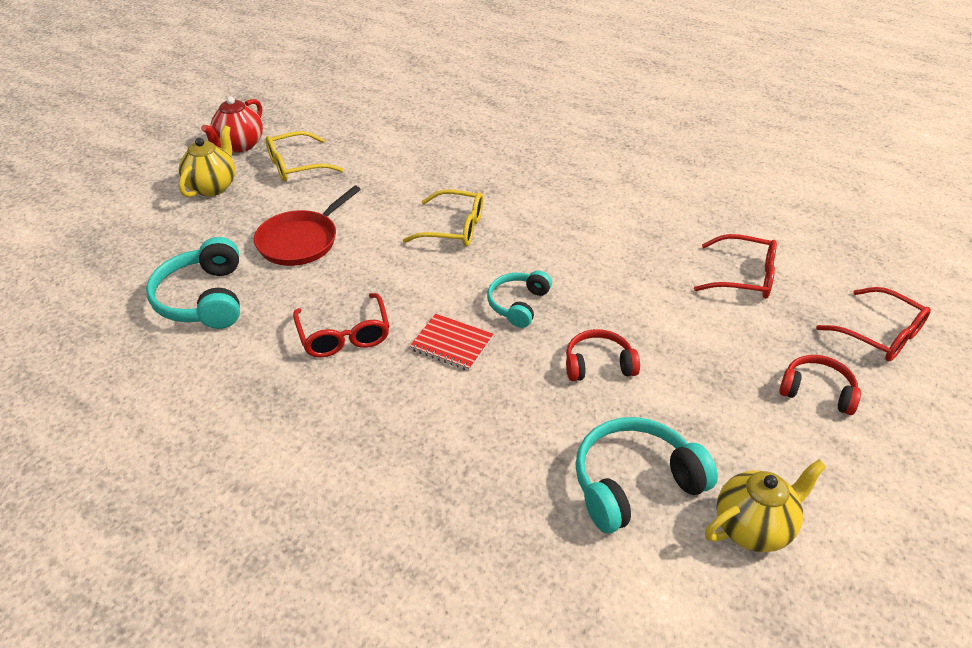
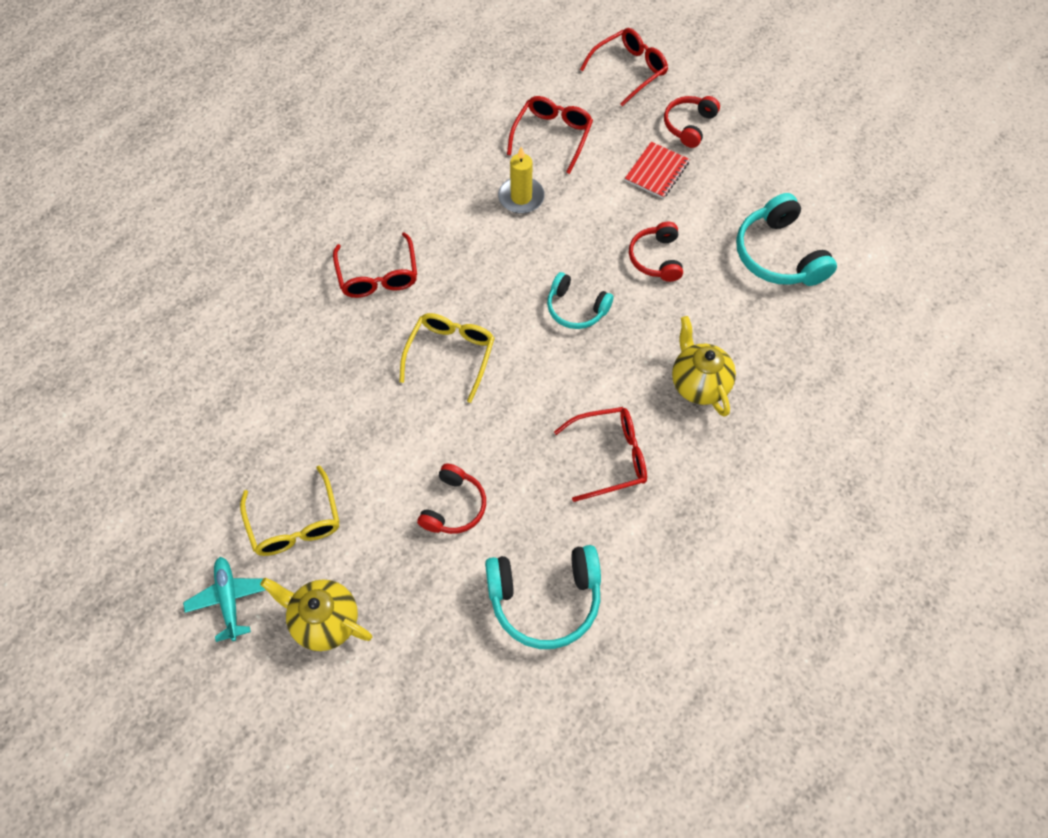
camera: 85 degrees left, 20 degrees up
(239, 145) = (229, 599): red teapot -> turquoise plane
(301, 241) = (454, 506): red pan -> red headphones
(452, 344) = (626, 365): red notebook -> red notebook (657, 171)
(532, 182) = (378, 276): none -> red glasses
(650, 259) = (521, 197): none -> yellow candle
(753, 527) = (813, 194): yellow teapot -> yellow teapot (698, 384)

